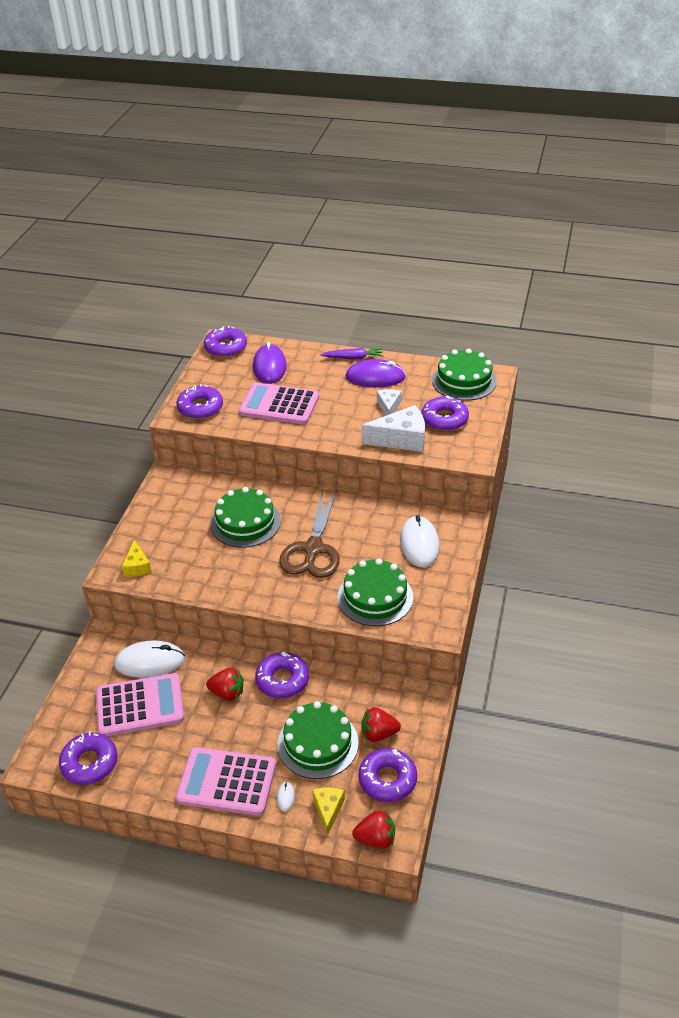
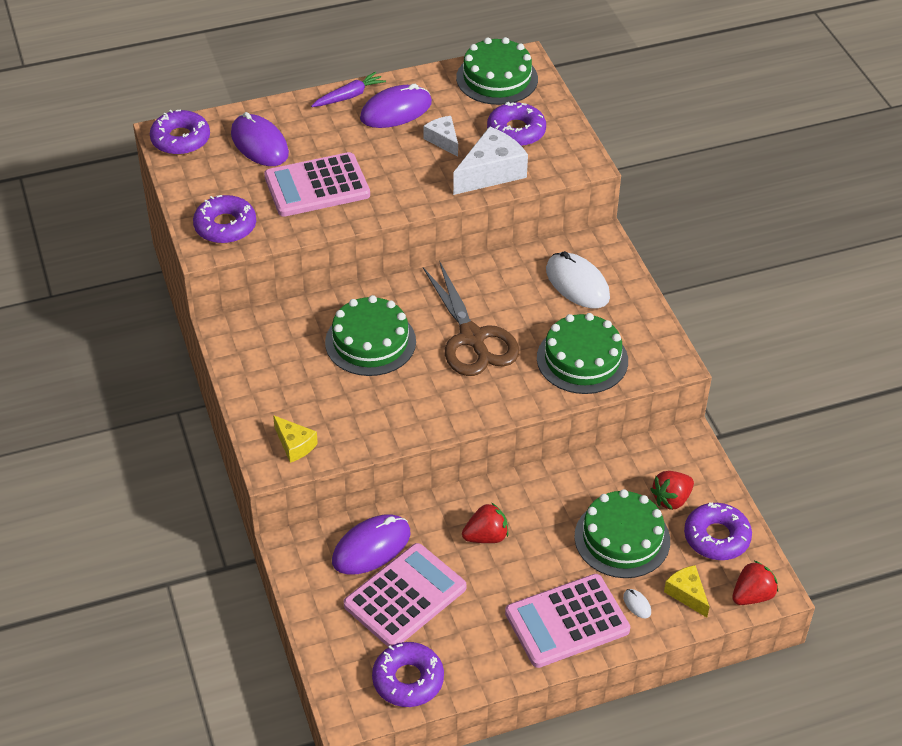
camera: 35 degrees left, 5 degrees up
(150, 661) = (371, 547): white mouse -> purple mouse
(282, 680) = (531, 495): purple donut -> none

